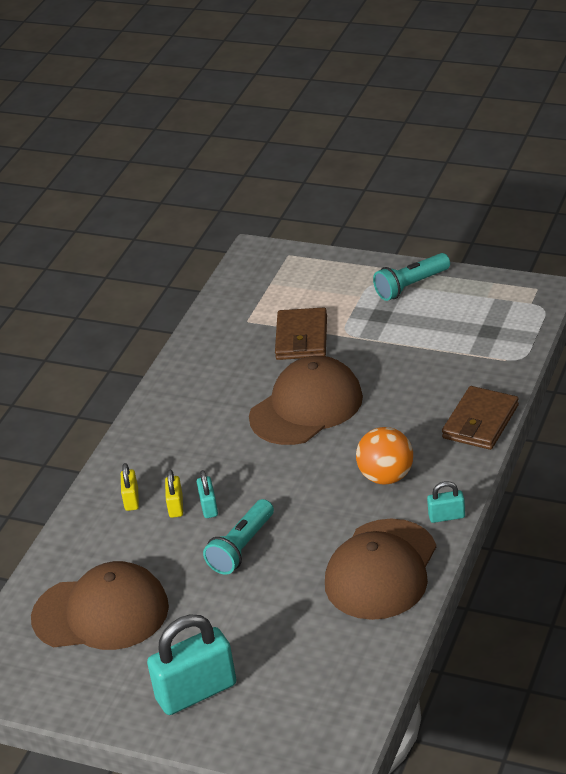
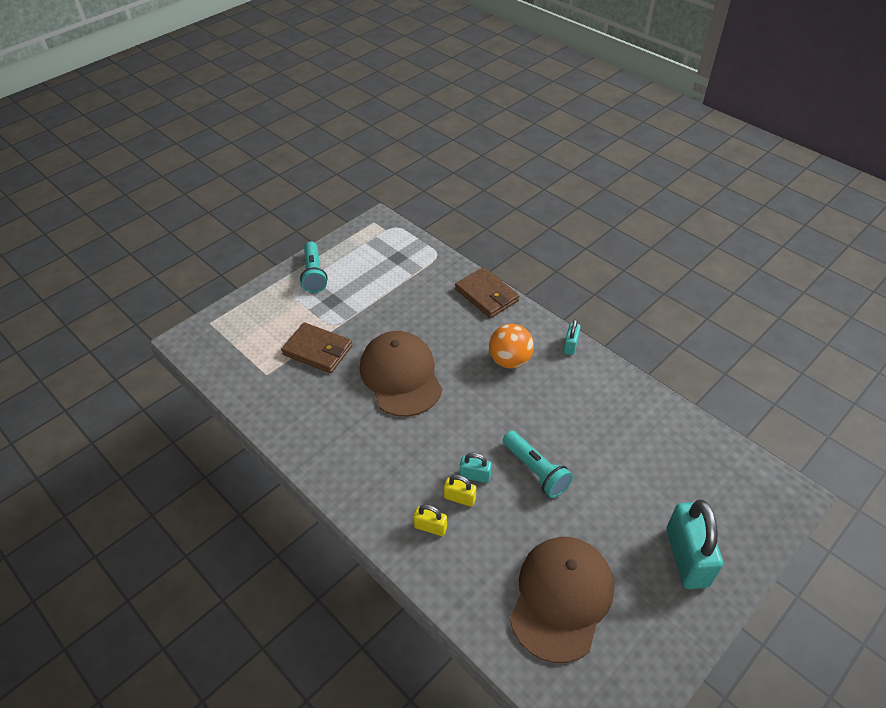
camera: 70 degrees left, 10 degrees up
(381, 570) = (605, 398): brown cap -> none

